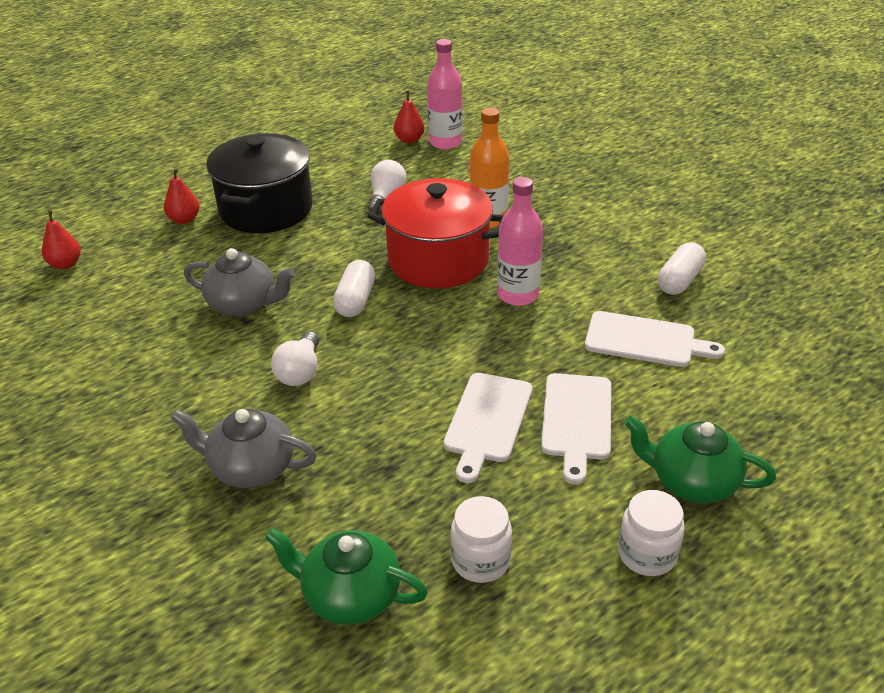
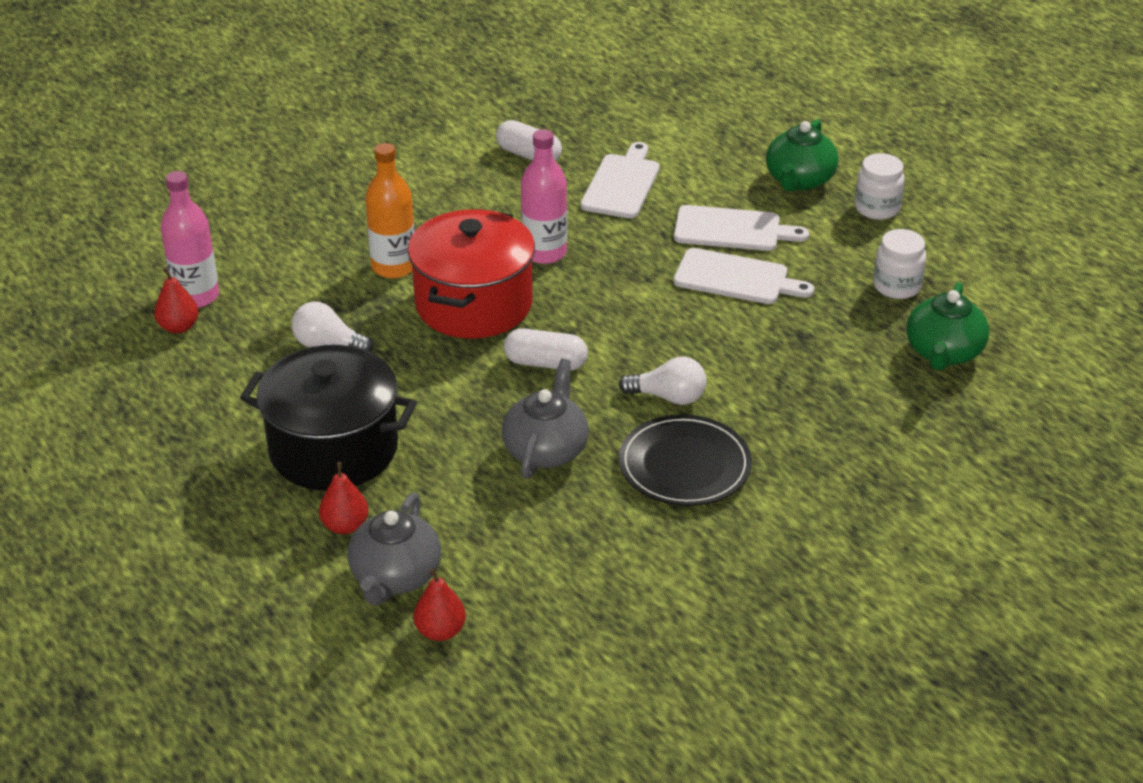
camera: 90 degrees left, 0 degrees up
(205, 381) = (684, 465): none -> black plate
(250, 468) = (809, 420): grey teapot -> grey teapot (395, 576)

